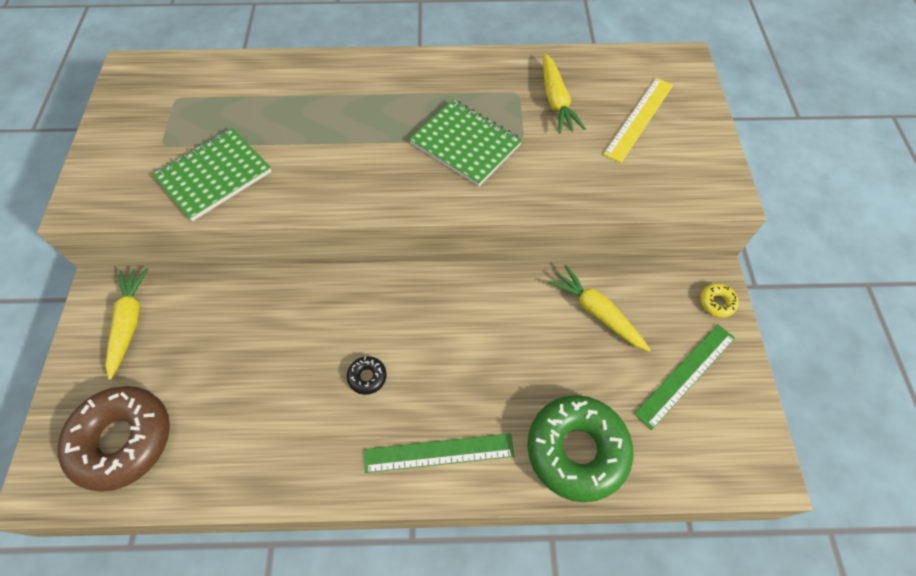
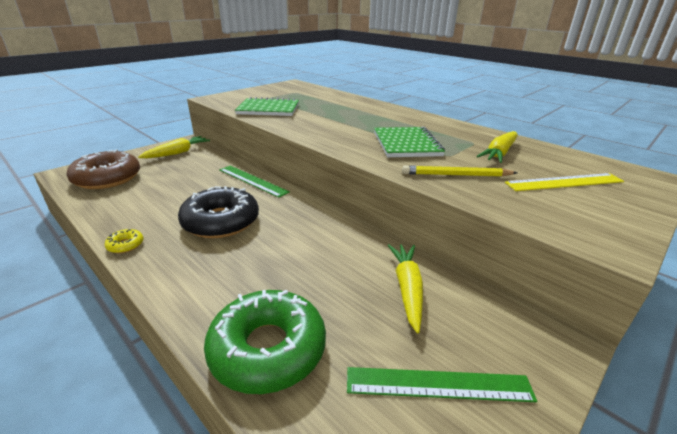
camera: 45 degrees right, 30 degrees down
(367, 377) = (221, 221): black donut -> black donut, size x2.45
(439, 453) = (192, 275): green ruler -> green ruler (252, 180)
(560, 171) = (456, 175): none -> yellow pencil
(717, 302) = (545, 361): yellow donut -> yellow donut (125, 245)

